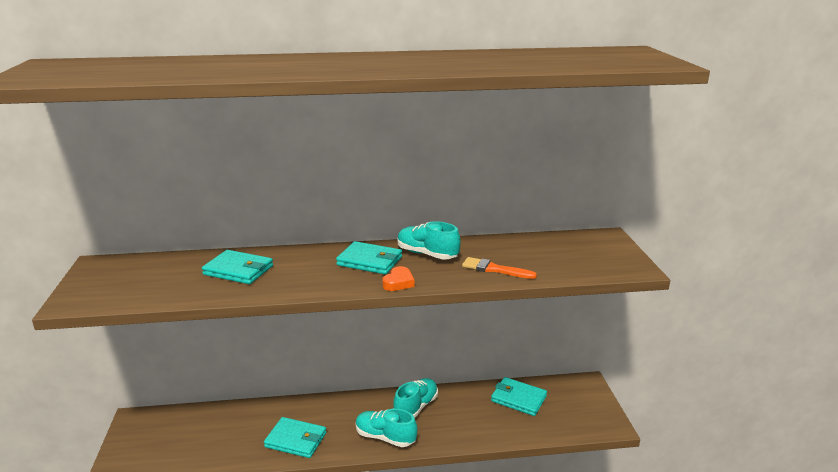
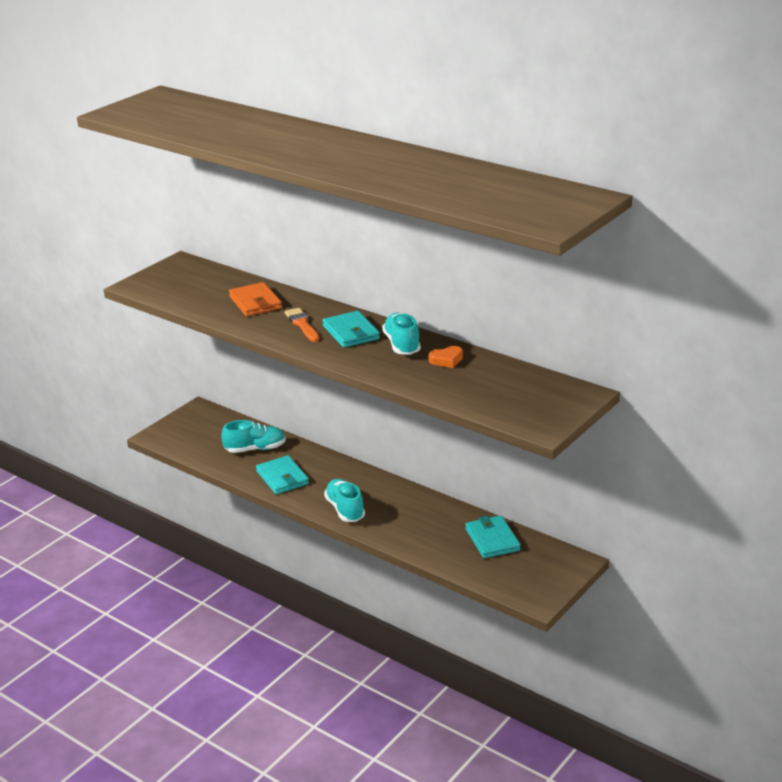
camera: 45 degrees right, 5 degrees up
(238, 270) = (255, 302): turquoise wallet -> orange wallet
(398, 283) = (341, 358): orange heart -> orange heart (446, 360)
(416, 407) = (398, 501): turquoise shoe -> turquoise shoe (255, 449)
(494, 269) = (428, 378): orange brush -> orange brush (302, 324)

